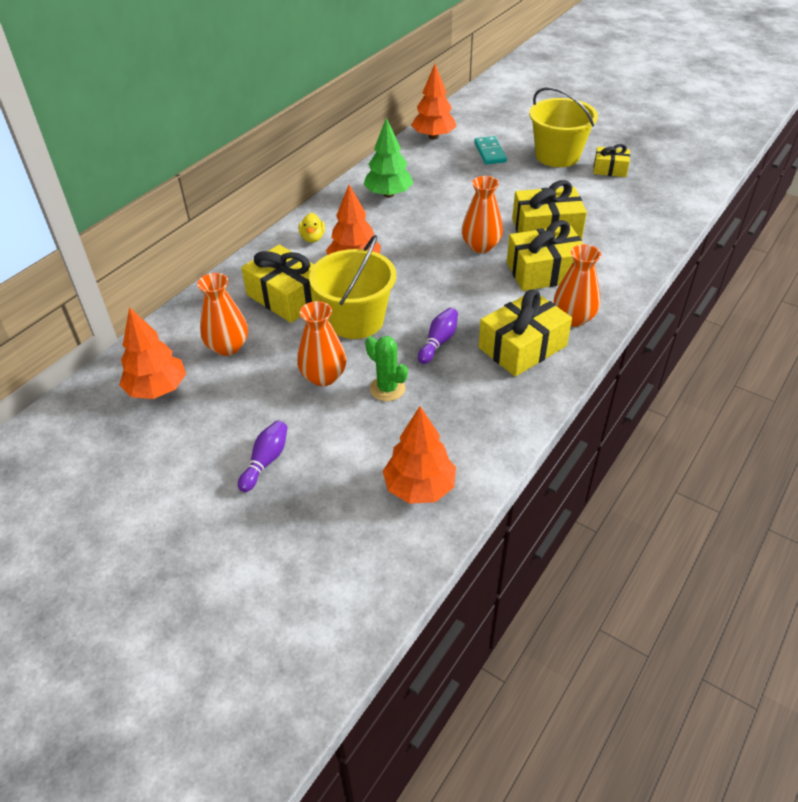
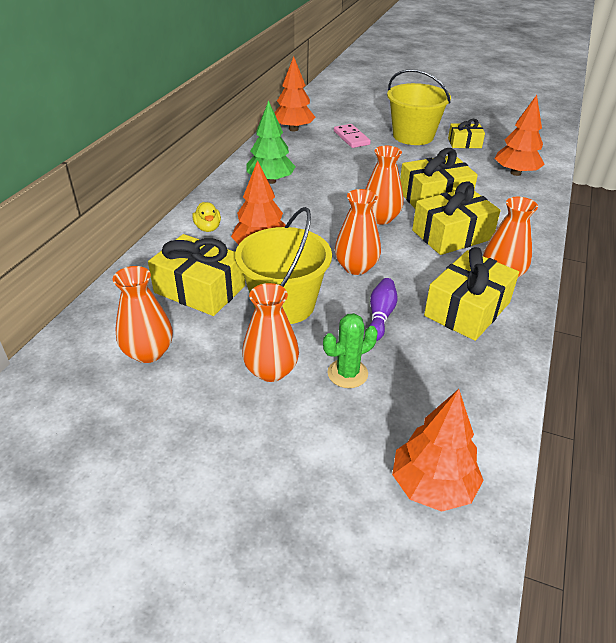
camera: 15 degrees left, 5 degrees down
(157, 389) = (74, 415): orange tree -> orange tree (515, 173)
(265, 461) = (237, 486): purple bowling pin -> none
(387, 389) = (347, 373): green cactus -> green cactus turned 60 degrees counterclockwise
(435, 293) = (356, 267): none -> orange vase
(490, 152) = (351, 138): turquoise domino -> pink domino

